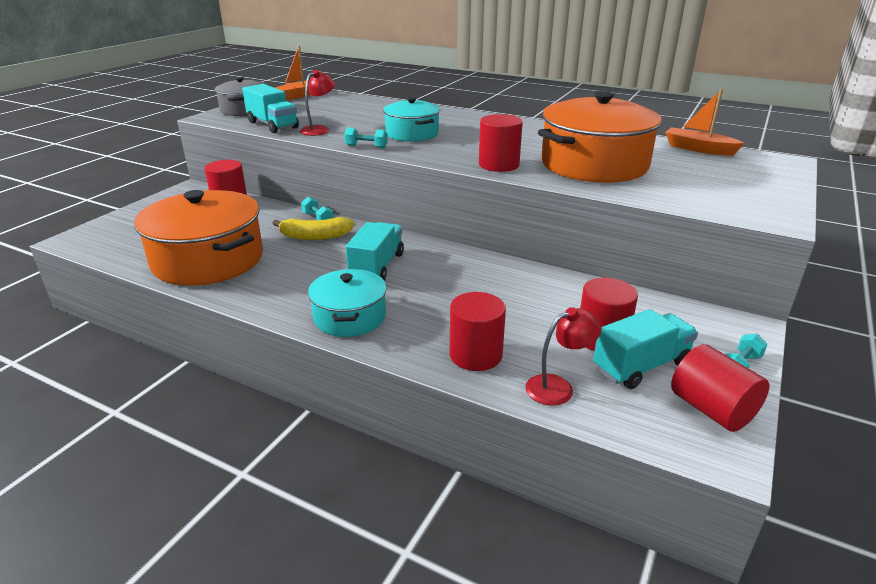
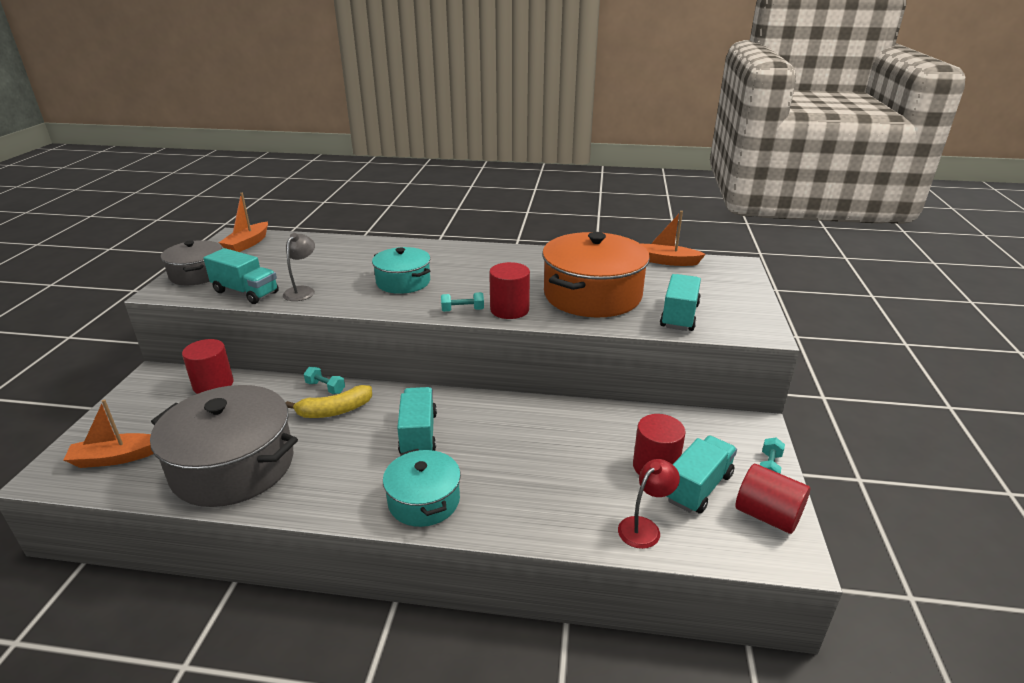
camera: 20 degrees left, 0 degrees up
(126, 238) = (115, 458): none -> orange boat
(208, 260) = (233, 466): orange pot -> grey pot
(319, 129) = (302, 291): red lamp -> grey lamp
(366, 147) = (367, 307): turquoise dumbbell -> turquoise dumbbell (462, 310)
(475, 355) = (561, 512): red cylinder -> none
(682, 192) = (679, 316): none -> turquoise truck

